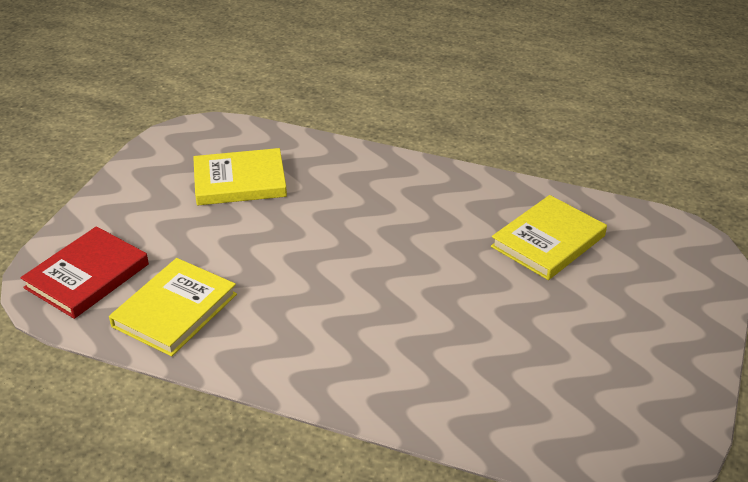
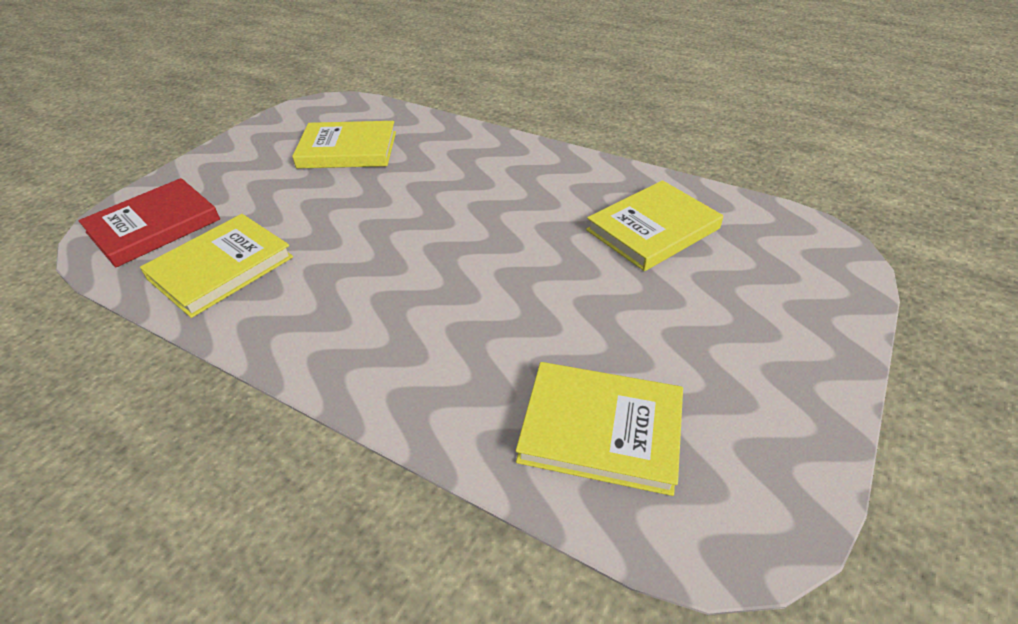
camera: 10 degrees right, 5 degrees up
(539, 407) = (600, 429): none -> yellow book

